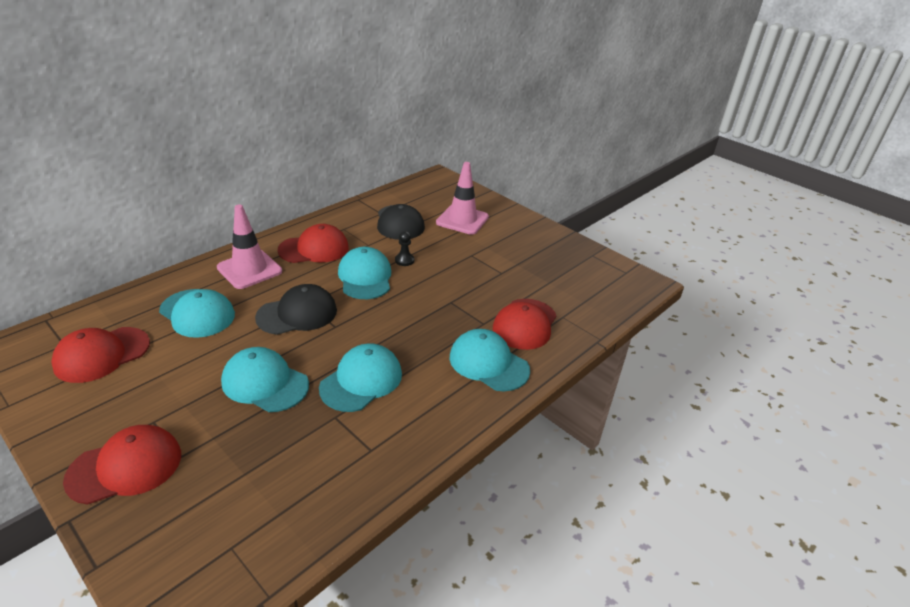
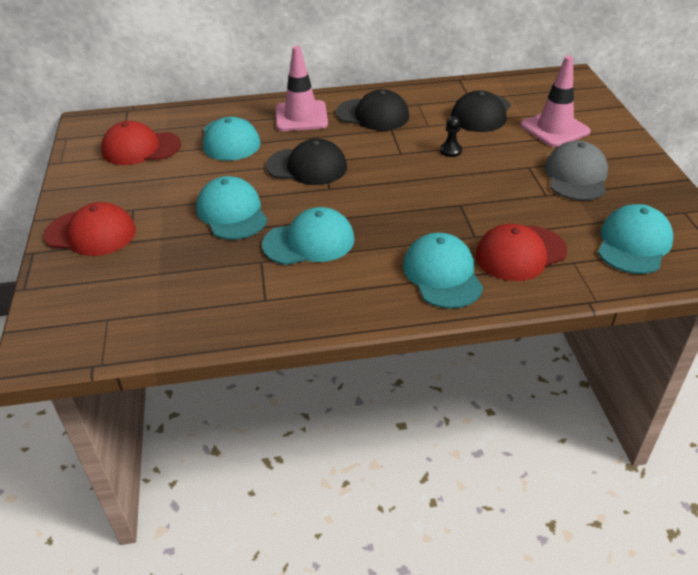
camera: 40 degrees right, 5 degrees up
(314, 249) = (373, 115): red cap -> black cap
(365, 277) = (396, 154): turquoise cap -> turquoise cap (633, 244)
(508, 252) = (576, 176): none -> grey cap

